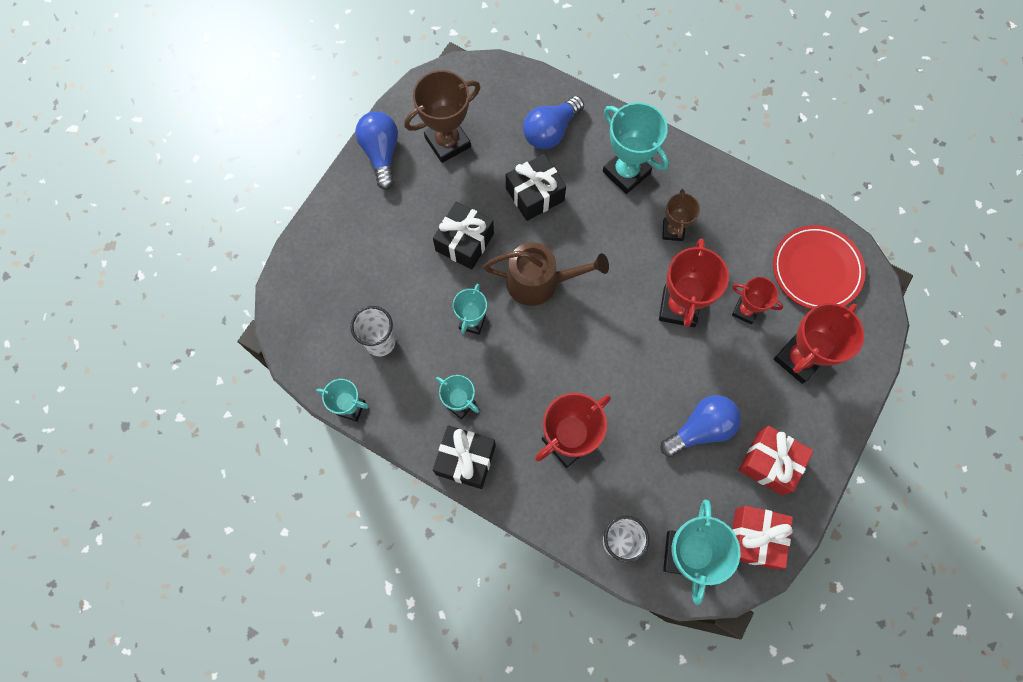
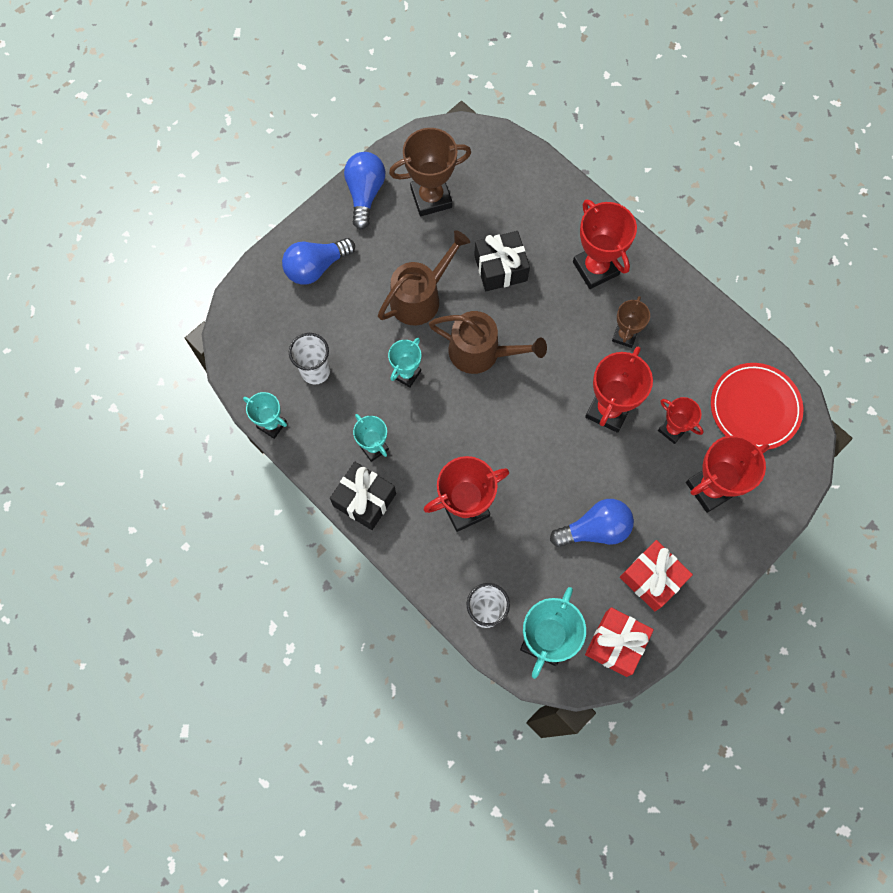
camera: 15 degrees right, 0 degrees up
(464, 242) = (420, 297): black gift -> brown watering can
(550, 131) = (533, 211): blue light bulb -> blue light bulb (316, 267)
(626, 172) = (595, 268): turquoise trophy -> red trophy

